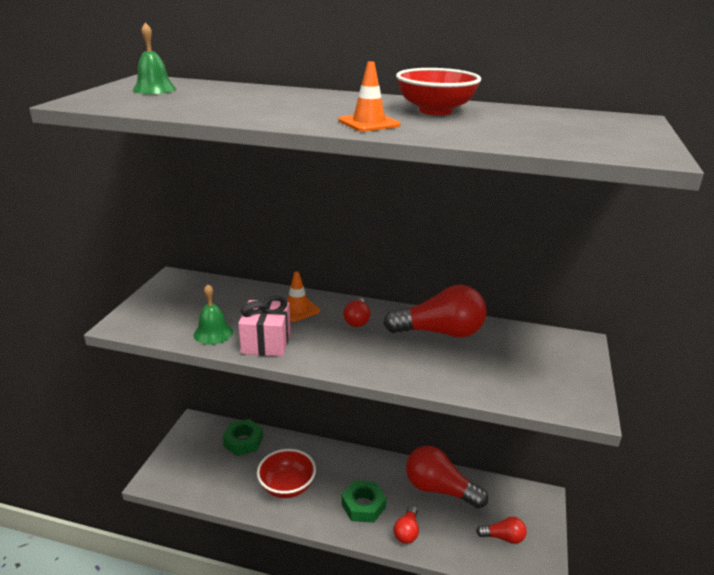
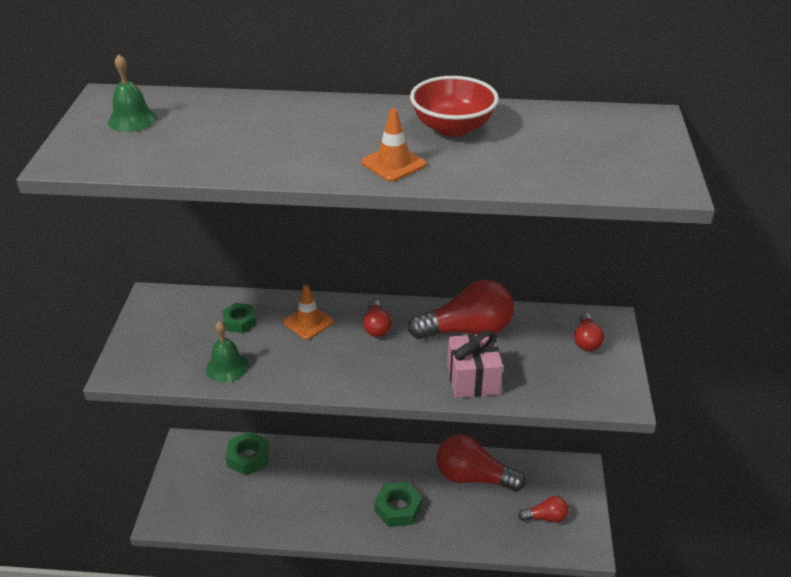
camera: 10 degrees left, 10 degrees up
(238, 302) = (239, 321): none -> green nut
(266, 342) = (289, 370): pink gift -> pink gift (473, 379)
(287, 486) = (311, 501): red bowl -> none
(407, 532) = (448, 528): red light bulb -> red light bulb (586, 340)

